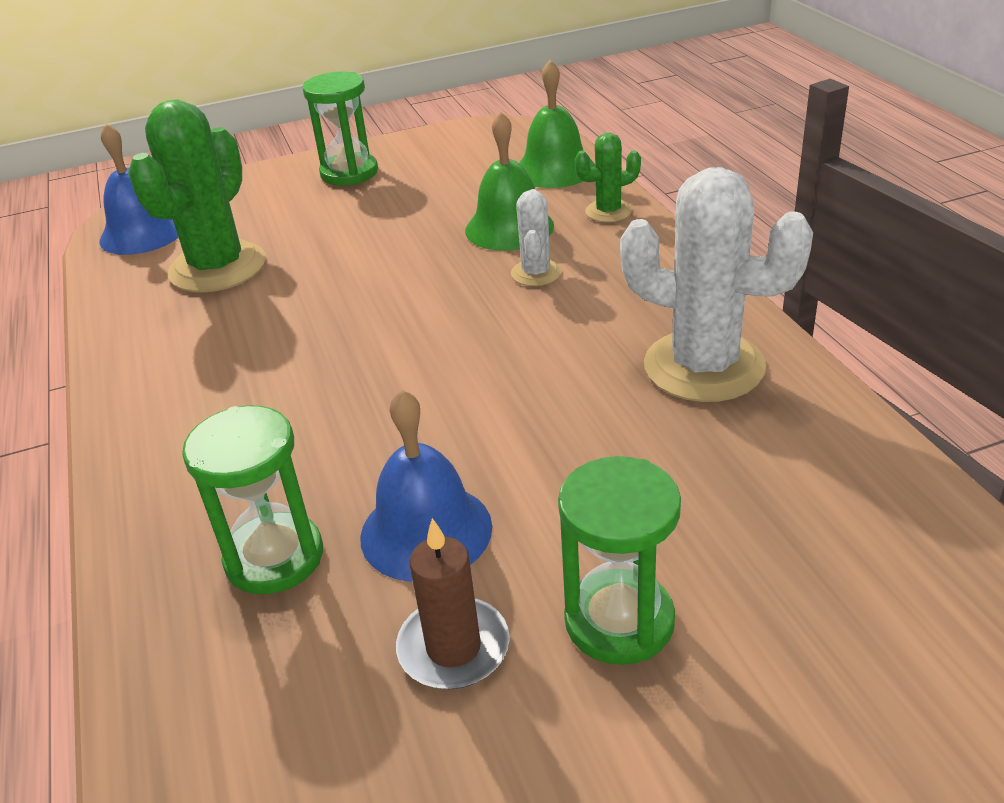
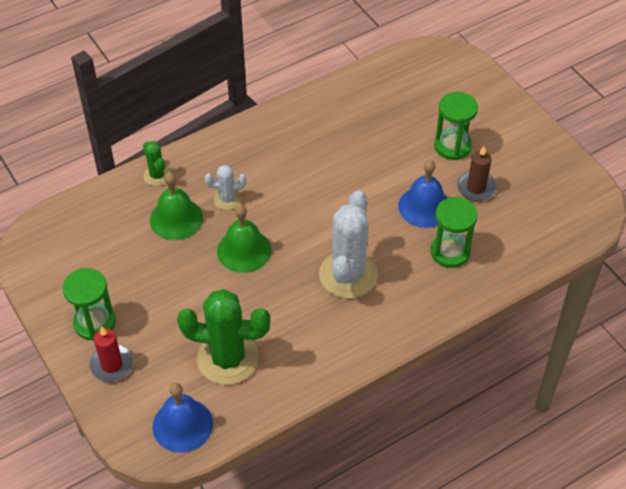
camera: 105 degrees left, 15 degrees up
(275, 185) = (112, 364): none -> red candle
(554, 169) = (98, 207): green bell -> green bell (244, 250)
(704, 366) = (304, 130): white cactus -> white cactus (348, 275)

